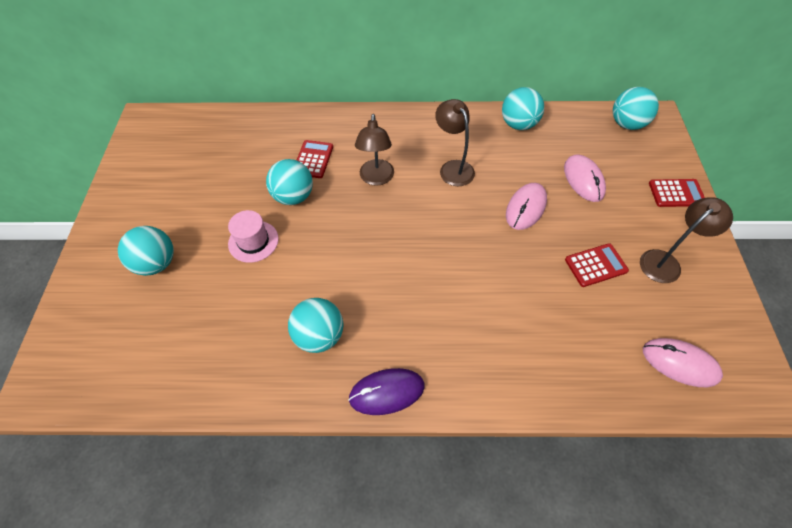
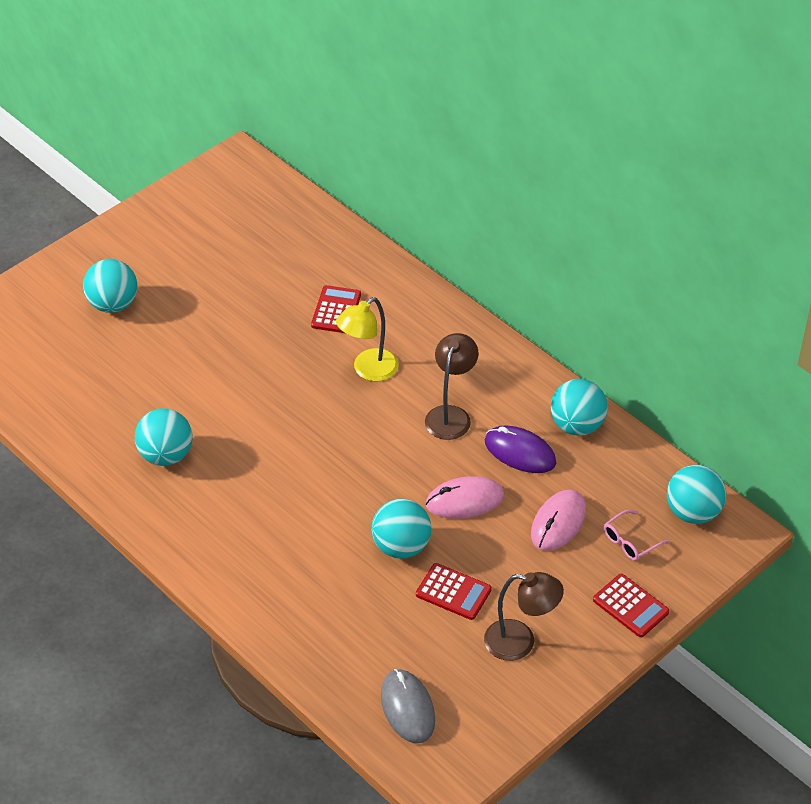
camera: 45 degrees right, 10 degrees down
(253, 241) = (202, 344): pink hat -> none
(293, 196) = (278, 331): turquoise ball -> turquoise ball (401, 546)
(313, 159) = (336, 310): red calculator -> red calculator turned 45 degrees counterclockwise
(376, 178) = (368, 370): brown lamp -> yellow lamp
(387, 392) = (164, 532): purple mouse -> purple mouse (520, 452)
(626, 161) = (630, 541): none -> pink glasses
(680, 363) = (407, 708): pink mouse -> grey mouse

